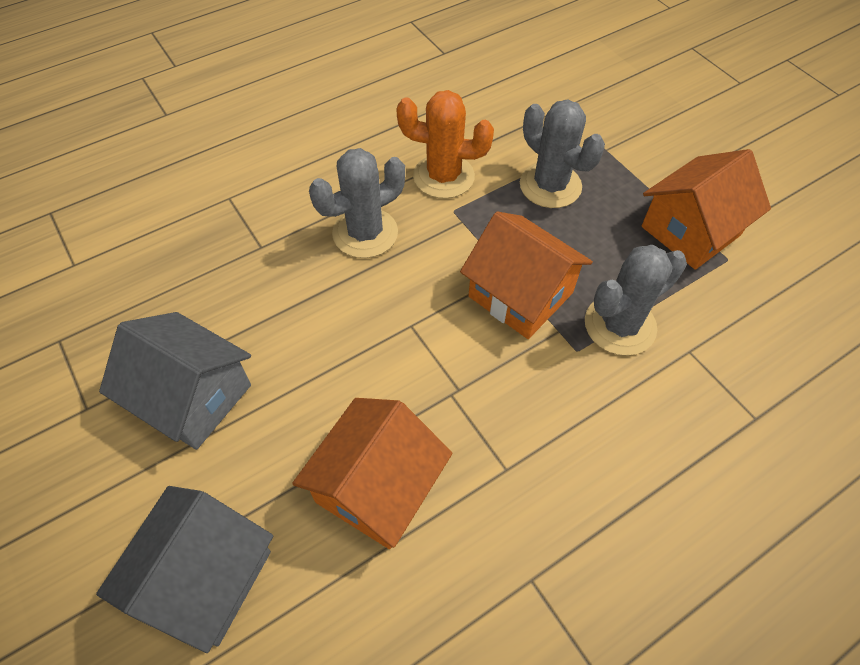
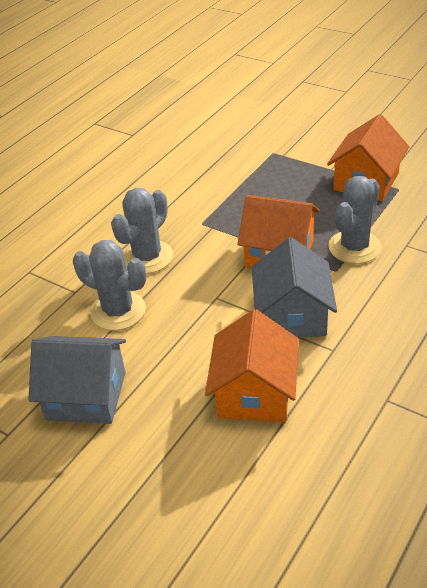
camera: 20 degrees left, 15 degrees down
(205, 577) = (169, 490): grey house -> grey house (292, 315)
(443, 176) = (181, 206): orange cactus -> none
(550, 186) = (259, 187): grey cactus -> grey cactus (118, 311)

